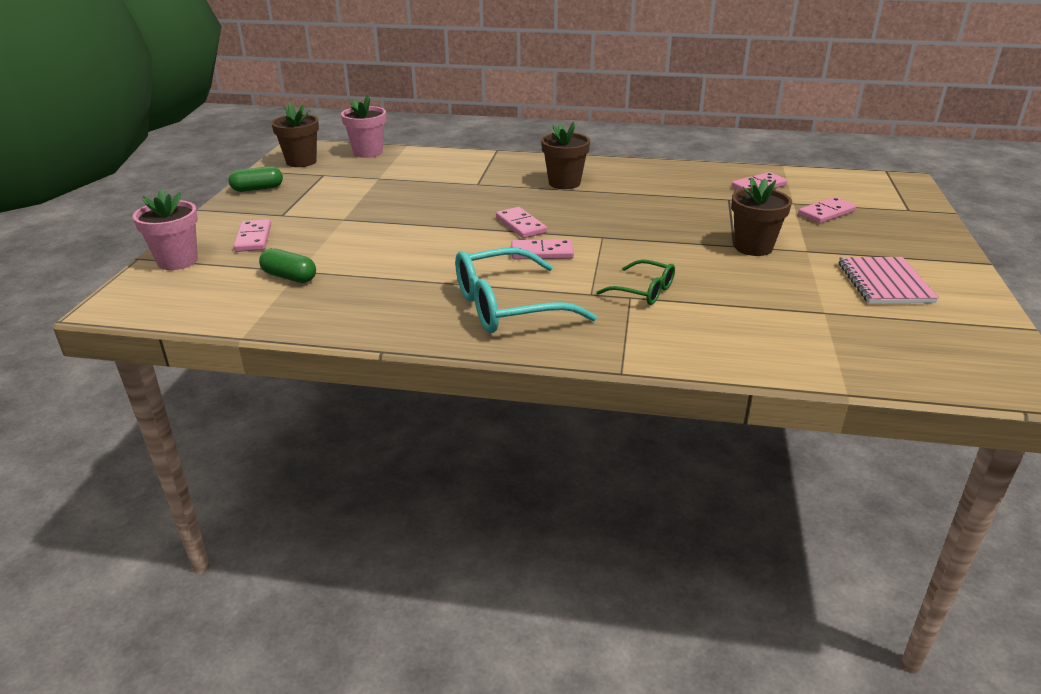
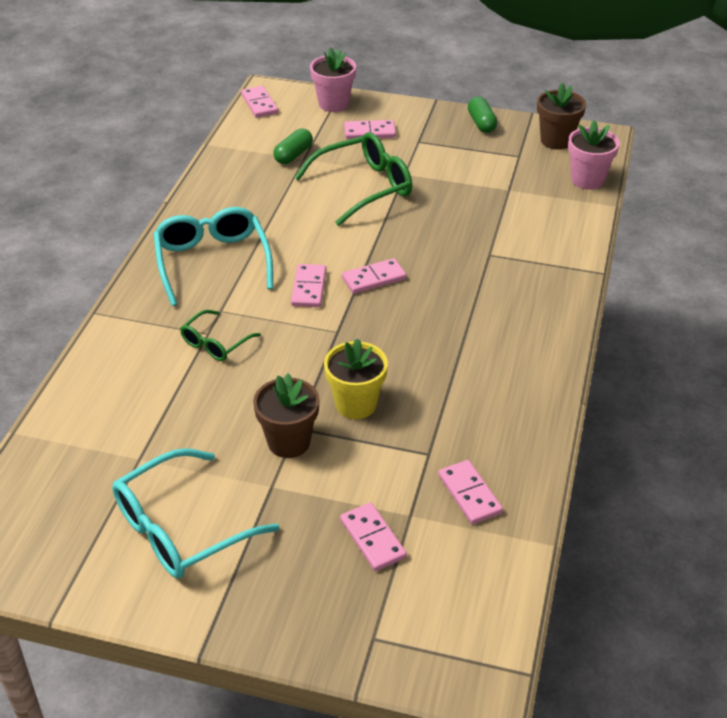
camera: 95 degrees right, 10 degrees up
(150, 308) = (259, 104): none -> pink domino
(365, 236) = (364, 187): none -> green glasses
(564, 183) = (488, 318): brown flower pot -> none
(692, 225) = (356, 404): none -> yellow flower pot
(884, 283) = (181, 528): pink notebook -> turquoise glasses

